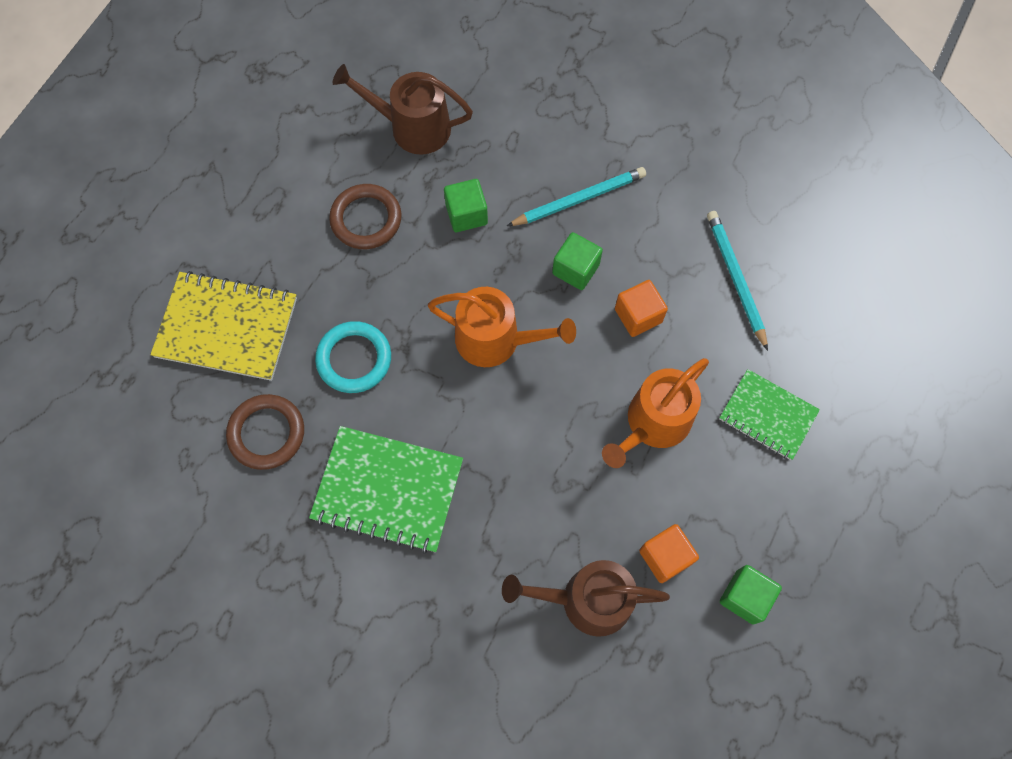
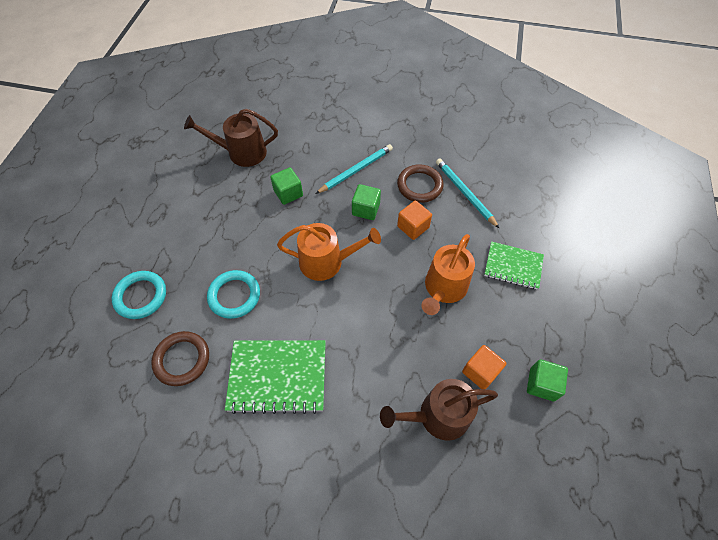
camera: 15 degrees left, 10 degrees down
(227, 327) = (141, 296): yellow notebook -> turquoise ring
(366, 219) = (224, 209): brown ring -> brown ring (419, 185)

